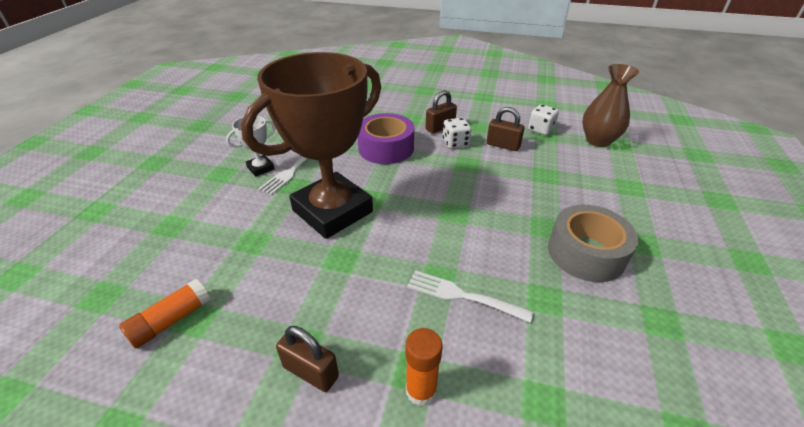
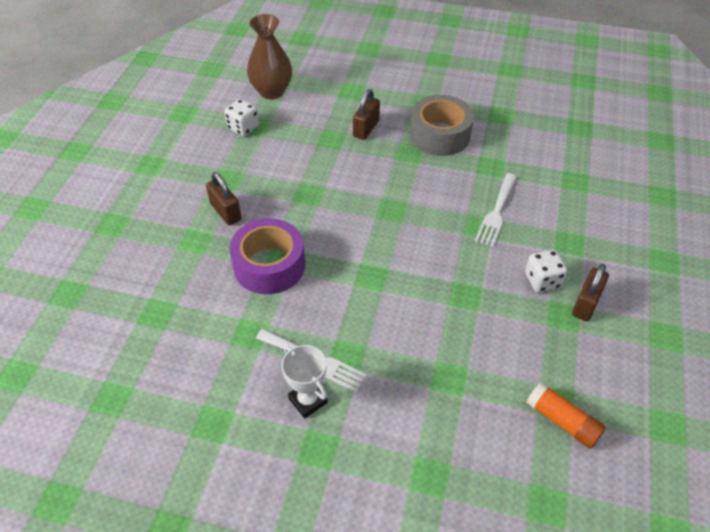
camera: 90 degrees left, 10 degrees up
(332, 211) = (395, 309): brown trophy -> none
(421, 390) = (583, 240): orange glue stick -> none
(455, 143) = (264, 200): white dice -> white dice (542, 280)
(503, 145) = (273, 161): brown padlock -> brown padlock (366, 128)

